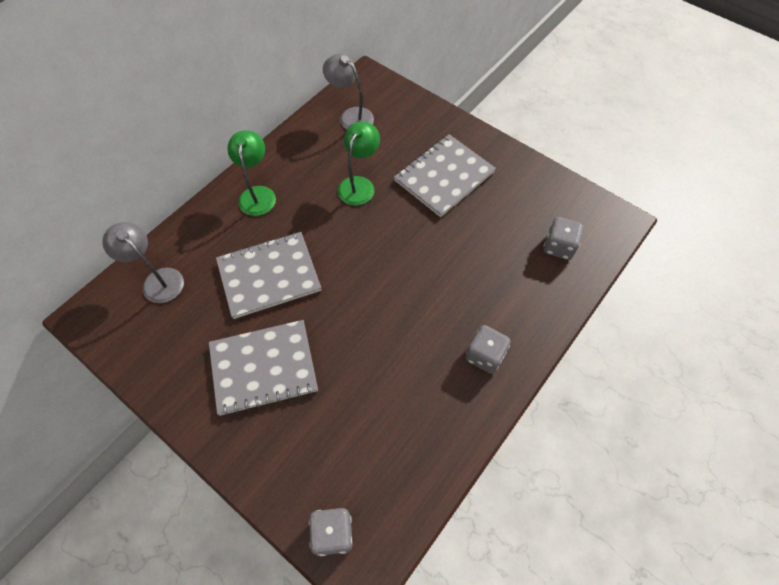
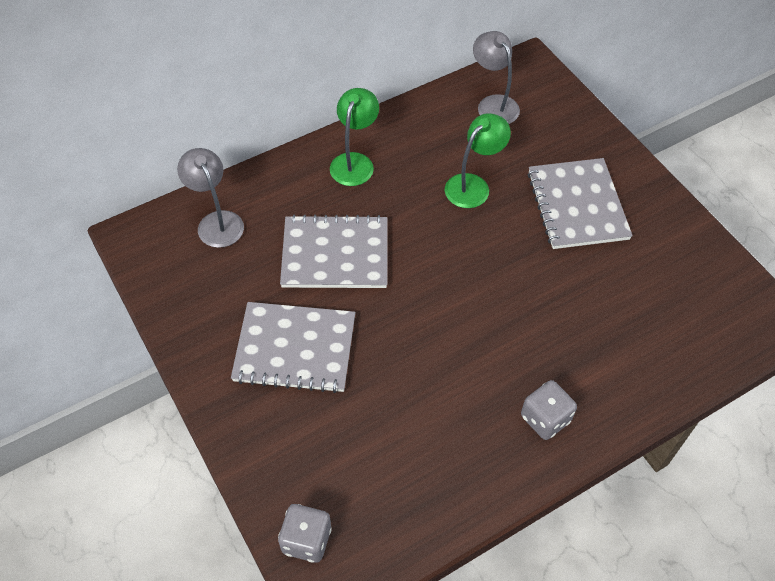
camera: 20 degrees right, 5 degrees down
(444, 176) = (577, 205): grey notebook -> grey notebook turned 75 degrees counterclockwise
(558, 247) = (685, 327): grey dice -> none

